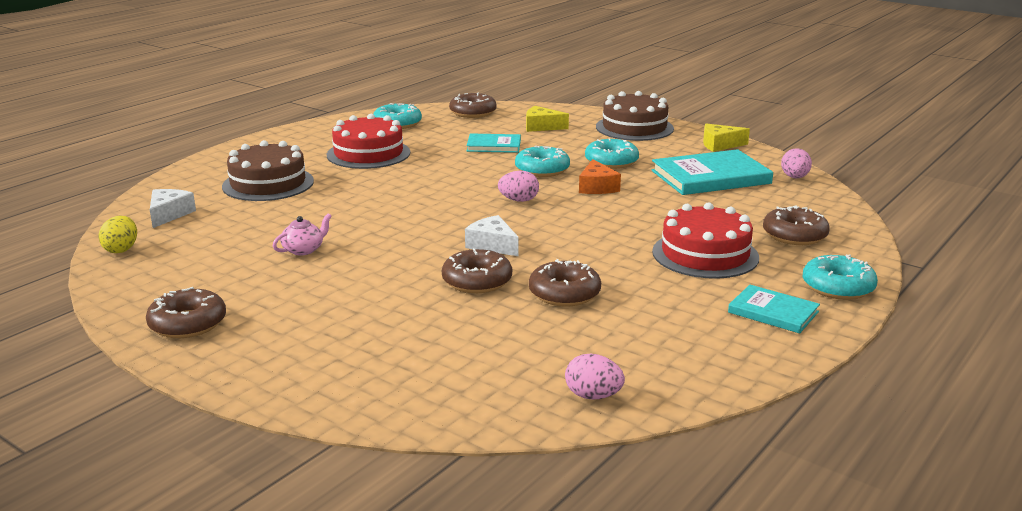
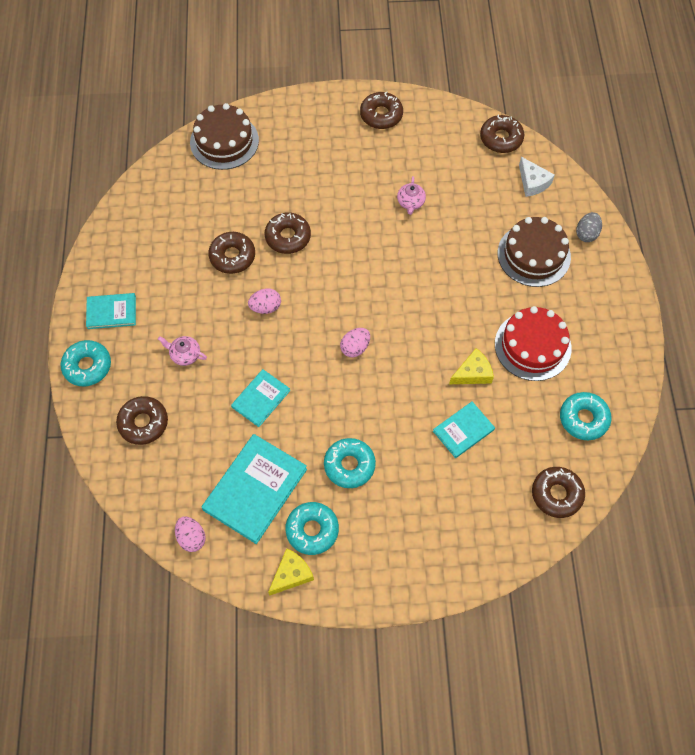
camera: 140 degrees right, 40 degrees up
(121, 249) = (501, 138): yellow egg -> brown donut
(202, 176) = (586, 234): none -> grey egg
(492, 245) = (316, 279): white cheese -> none
(541, 127) = (468, 504): yellow cheese -> yellow cheese (473, 373)
(542, 170) = (385, 410): turquoise donut -> turquoise donut (312, 530)
(593, 396) = (156, 187): pink egg -> pink egg (265, 307)
(597, 187) = (322, 408): orange cheese -> none
(634, 128) = (391, 564): brown cake -> brown cake (224, 141)
(651, 208) = (261, 399): none -> turquoise book
(705, 254) = (185, 354): red cake -> pink teapot

